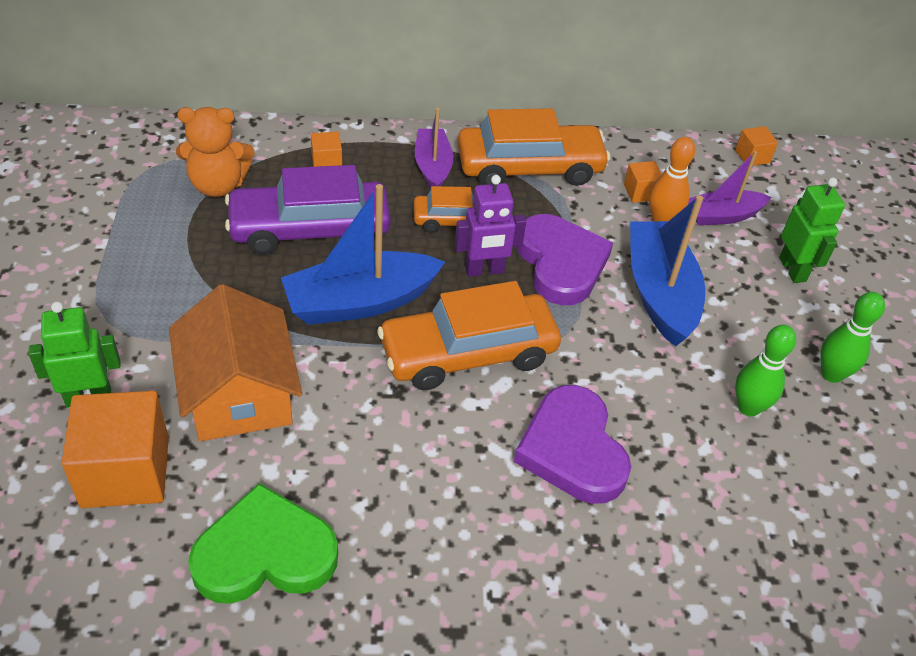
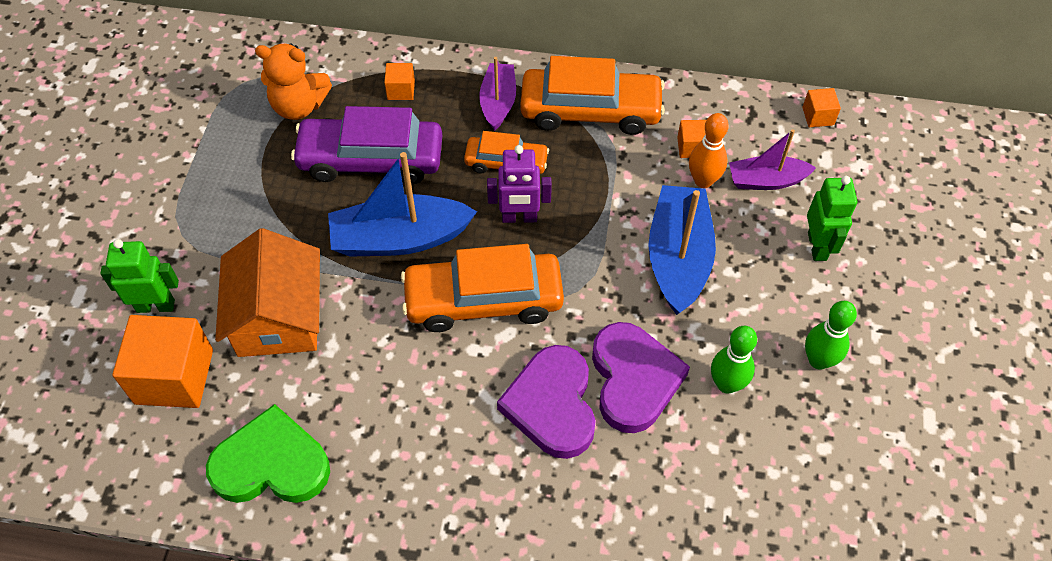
camera: 15 degrees right, 10 degrees up
(561, 263) = (592, 217): purple heart -> purple heart (633, 379)

